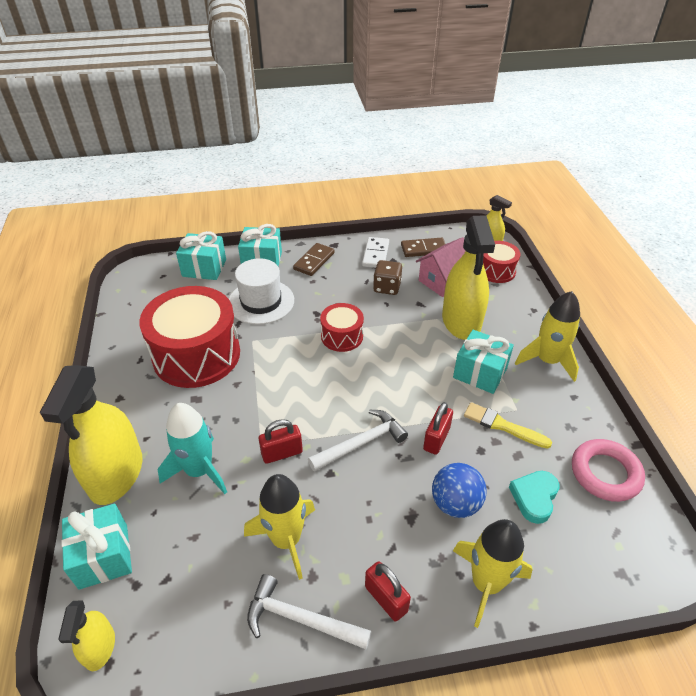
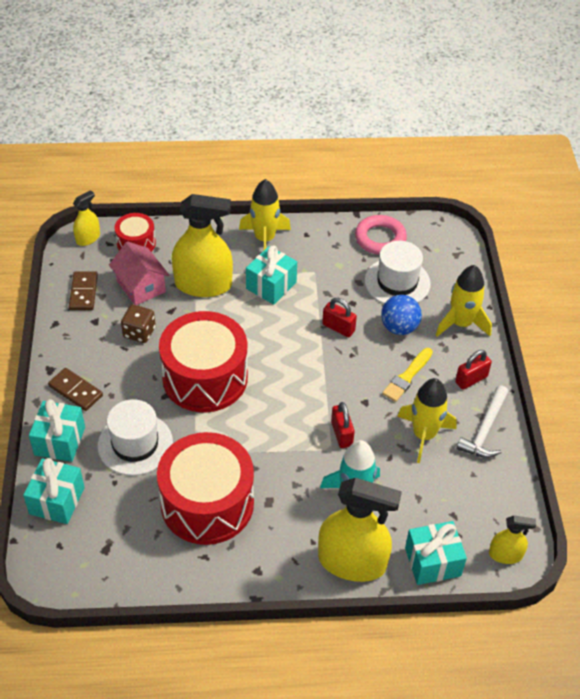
camera: 85 degrees left, 5 degrees up
(342, 336) = (205, 378): red drum -> red drum, size x1.99
(361, 443) = (337, 377): white hammer -> none
(375, 254) = (80, 334): white domino -> none
(502, 426) = (330, 284): yellow brush -> yellow brush (407, 377)
(534, 497) = (397, 282): turquoise heart -> white hat

